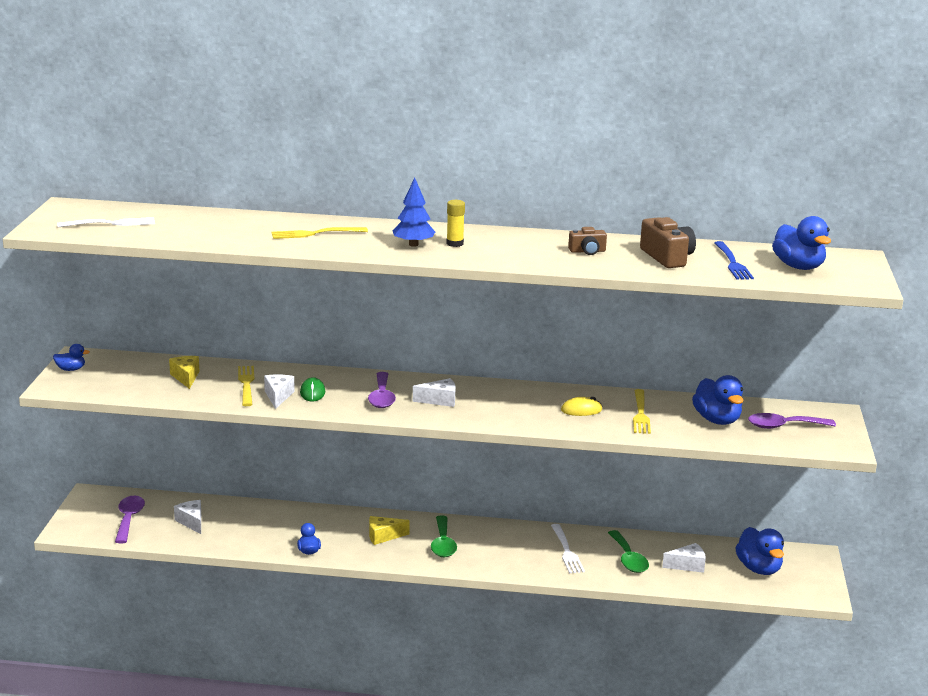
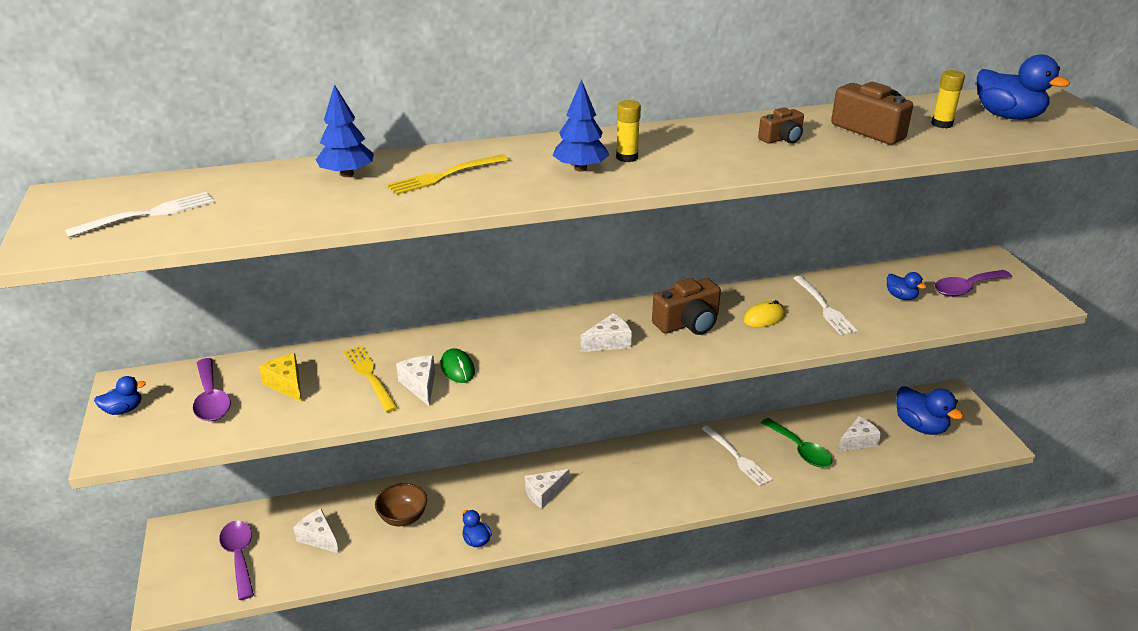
camera: 20 degrees left, 10 degrees up
(251, 222) = (347, 174): none -> blue tree
(262, 525) = (403, 517): none -> brown bowl
(381, 397) = (542, 354): purple spoon -> purple spoon (211, 399)
(383, 536) = (544, 493): yellow cheese -> white cheese
(443, 544) = (612, 485): green spoon -> none
(514, 401) = (688, 323): none -> brown camera
(640, 414) = (824, 307): yellow fork -> white fork
(717, 420) = (901, 297): blue duck -> blue duck, size x0.53
(732, 263) = (942, 124): blue fork -> yellow glue stick

